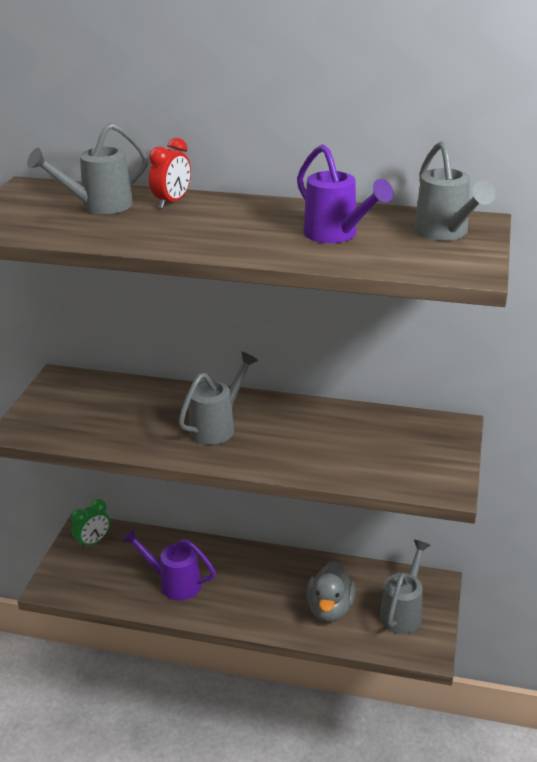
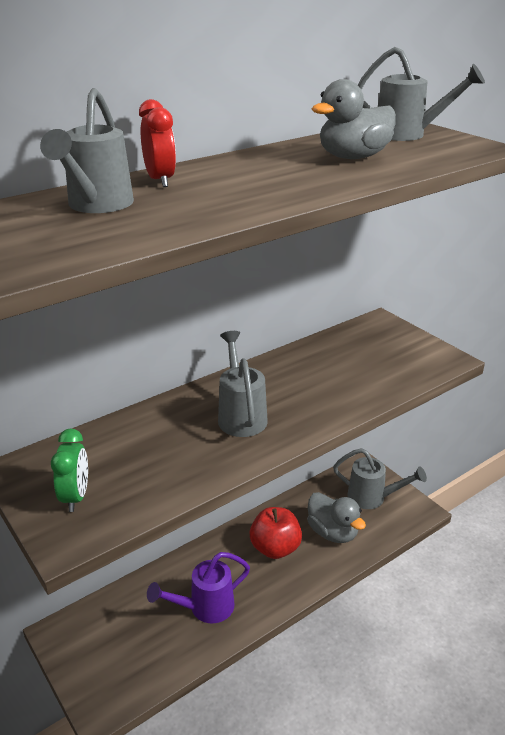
camera: 50 degrees left, 0 degrees up
(93, 542) = (84, 635): green clock -> green clock (75, 497)
(272, 585) = (275, 548): none -> red apple
(336, 235) = (353, 157): purple watering can -> grey duck
(403, 611) = (373, 498): grey watering can -> grey watering can turned 135 degrees clockwise

